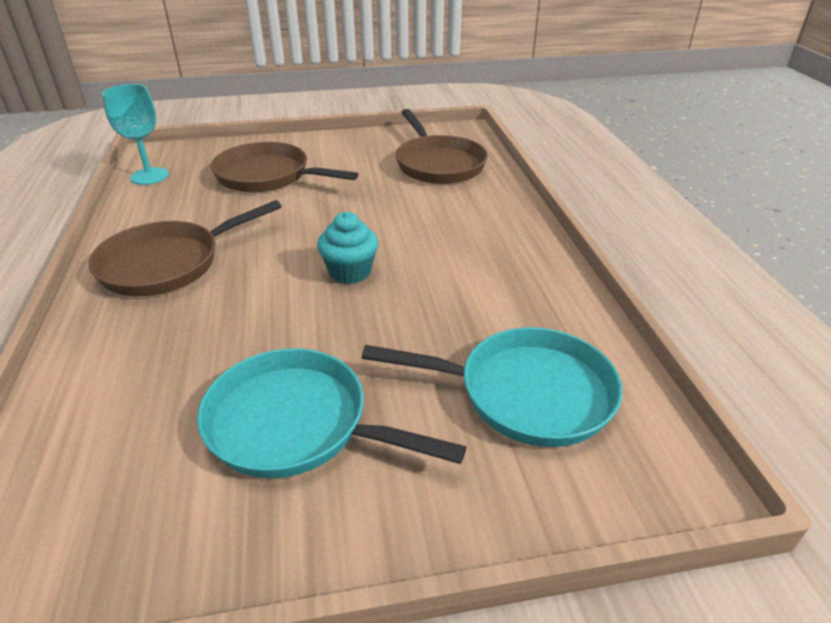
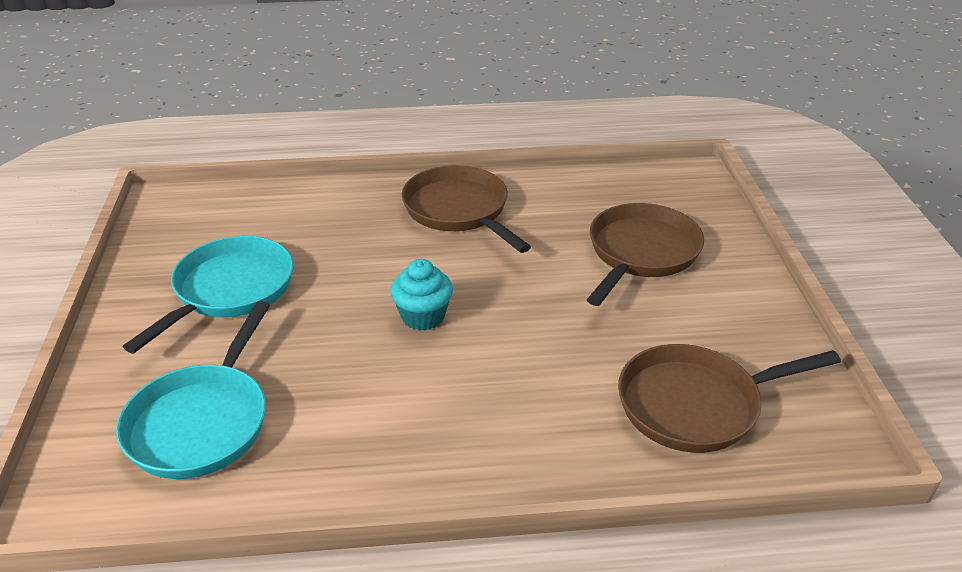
camera: 95 degrees right, 0 degrees up
(149, 176) = (633, 178): turquoise goblet -> none

